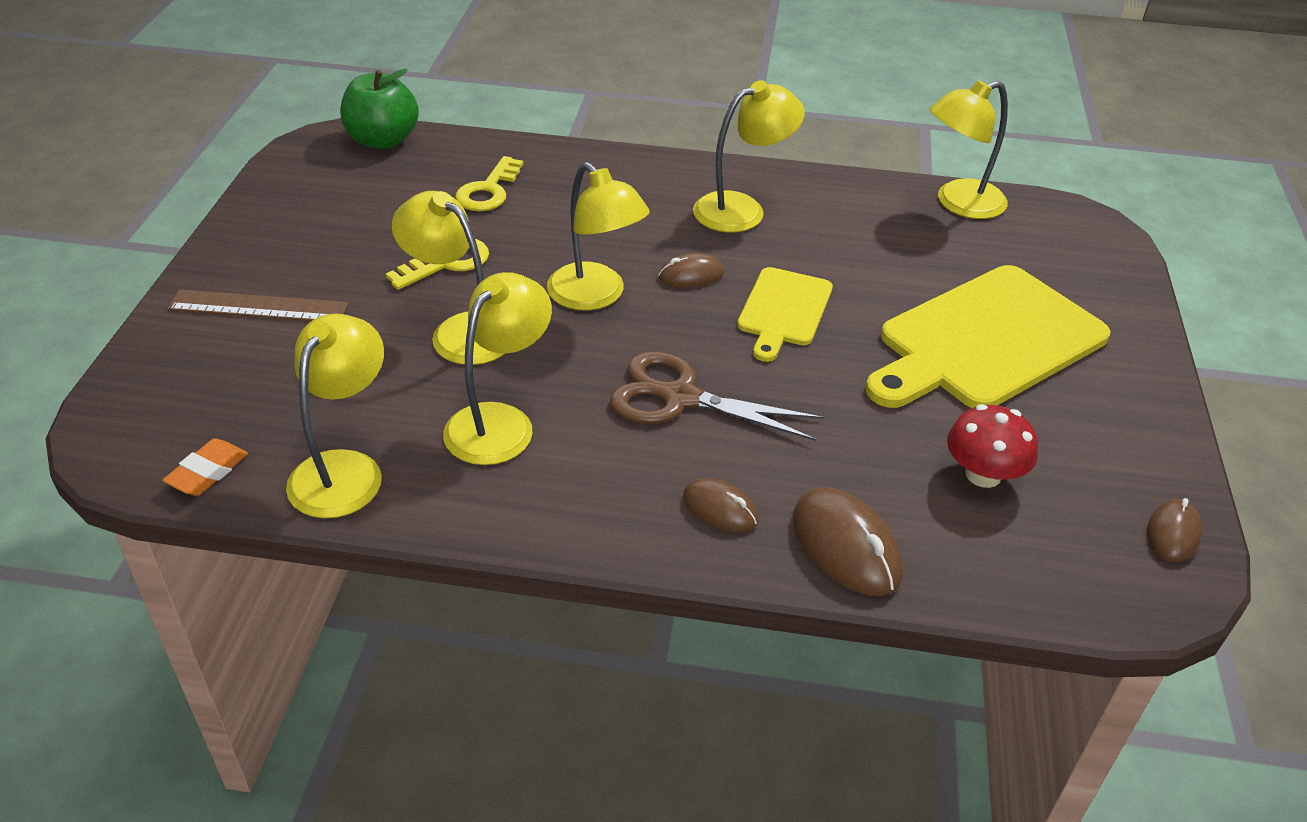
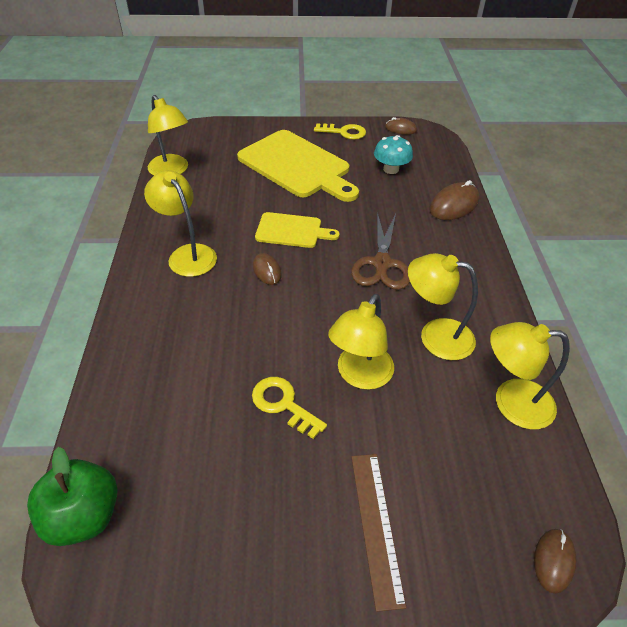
camera: 100 degrees left, 5 degrees up
(208, 472) = (556, 482): orange eraser -> none
(488, 191) = (175, 400): yellow key -> yellow key (344, 132)
(595, 296) = (301, 312): yellow lamp -> none
(720, 508) = (453, 243): brown mouse -> brown mouse (553, 560)
(983, 474) = (391, 169): red mushroom -> turquoise mushroom

